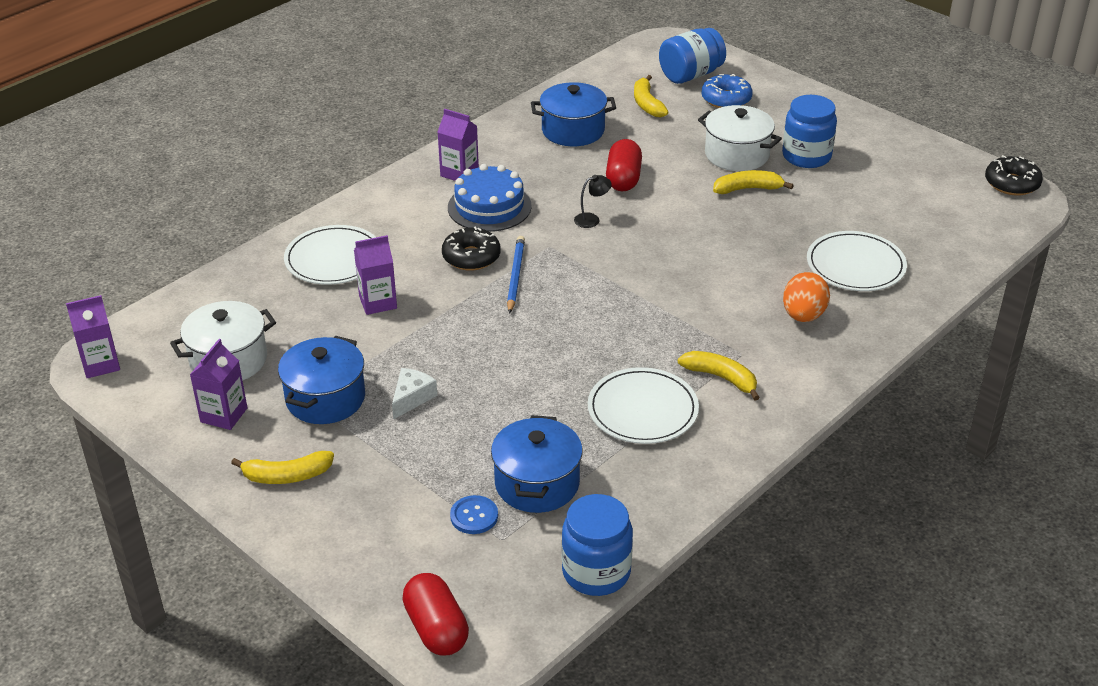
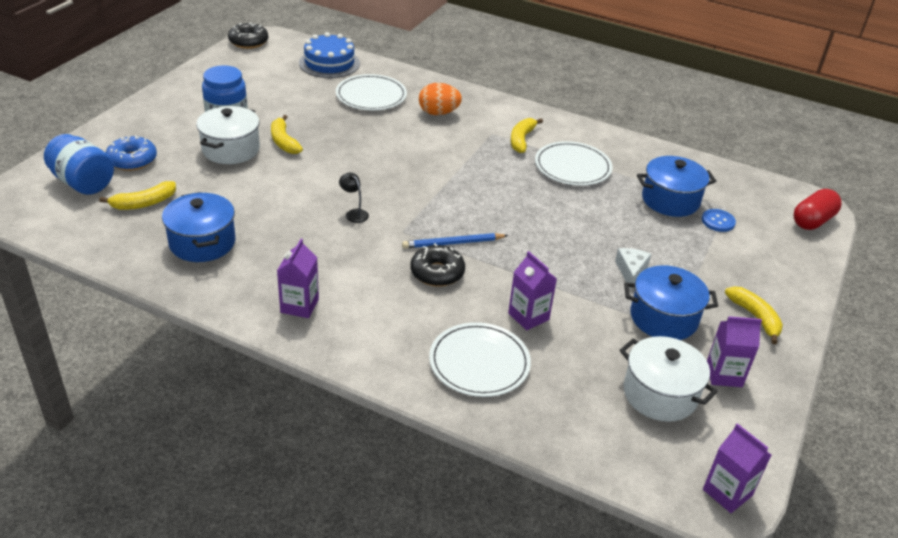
camera: 110 degrees left, 0 degrees up
(412, 398) = (631, 271): white cheese -> white cheese turned 90 degrees clockwise
(489, 207) = (354, 275): blue cake -> blue cake (329, 63)
(596, 572) = (720, 170): blue jar -> none
(623, 179) = (284, 203): red capsule -> none

